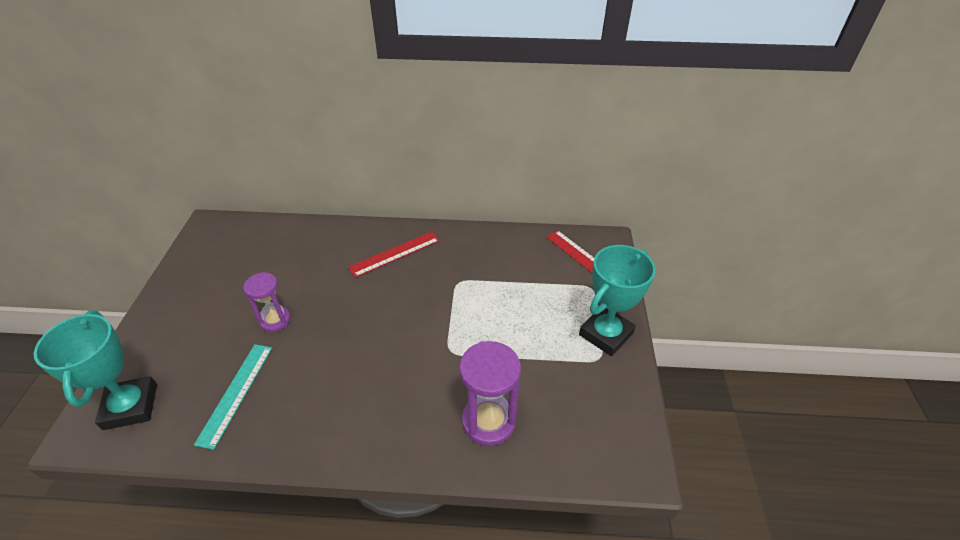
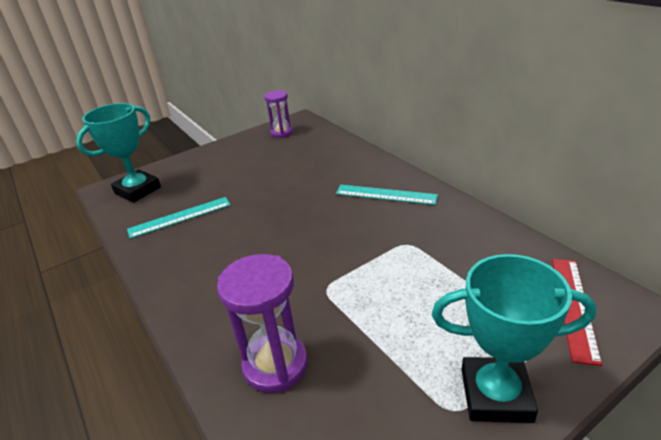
camera: 55 degrees right, 10 degrees down
(275, 320) = (254, 191): purple hourglass -> purple hourglass (281, 133)
(395, 254) = (385, 195): red ruler -> turquoise ruler

